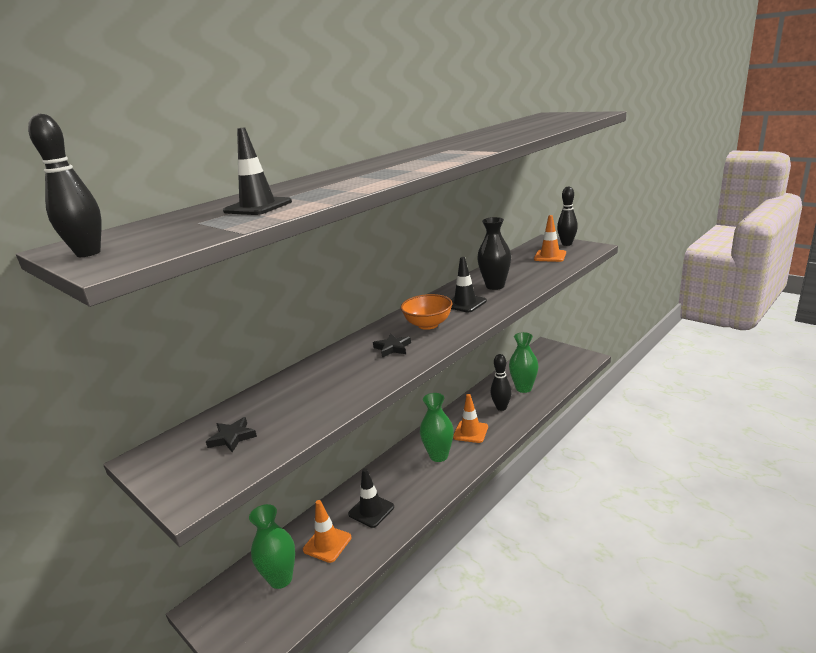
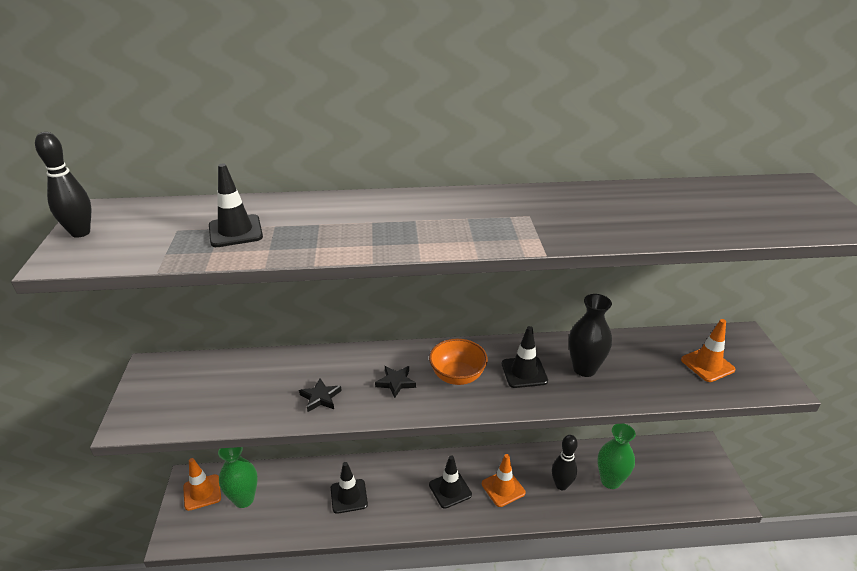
camera: 40 degrees right, 10 degrees up
(232, 437) = (201, 390): black star -> black star (320, 397)
(327, 544) = (295, 498): orange traffic cone -> orange traffic cone (202, 492)
(439, 456) = (450, 490): green vase -> black traffic cone
(566, 244) = (758, 358): black bowling pin -> none

